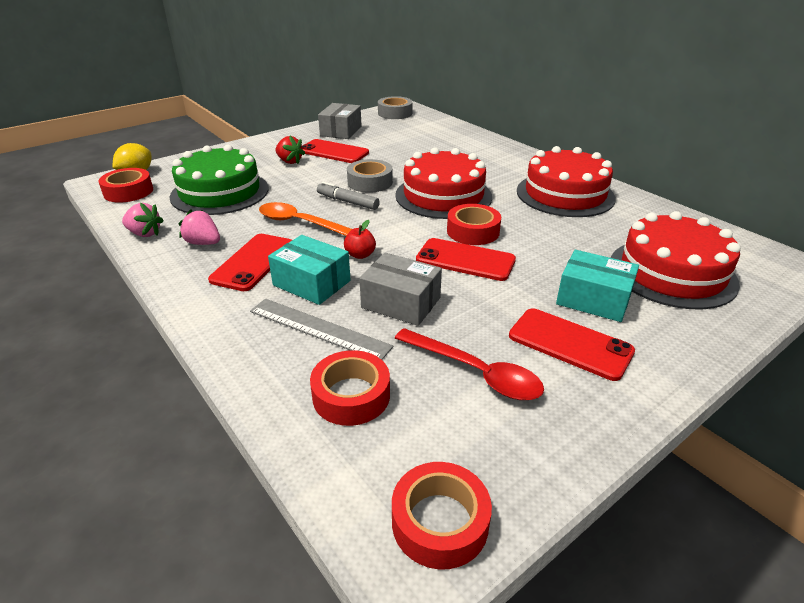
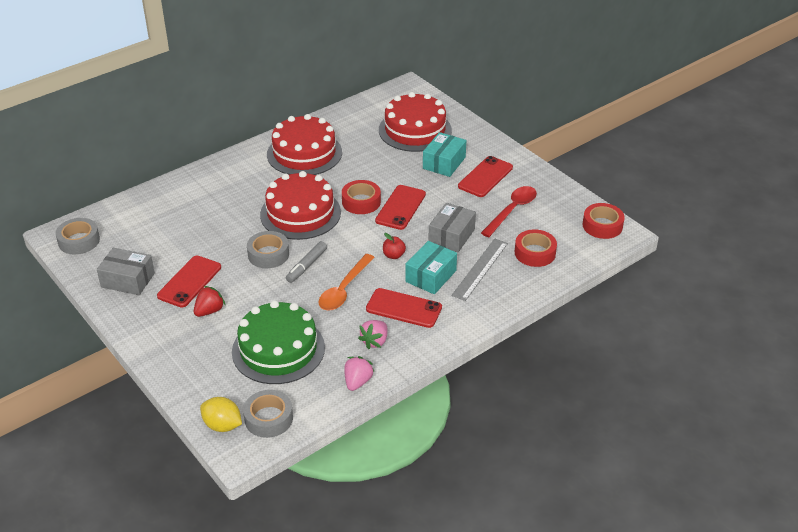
camera: 90 degrees left, 5 degrees up
(128, 192) = (268, 418): red tape -> grey tape

